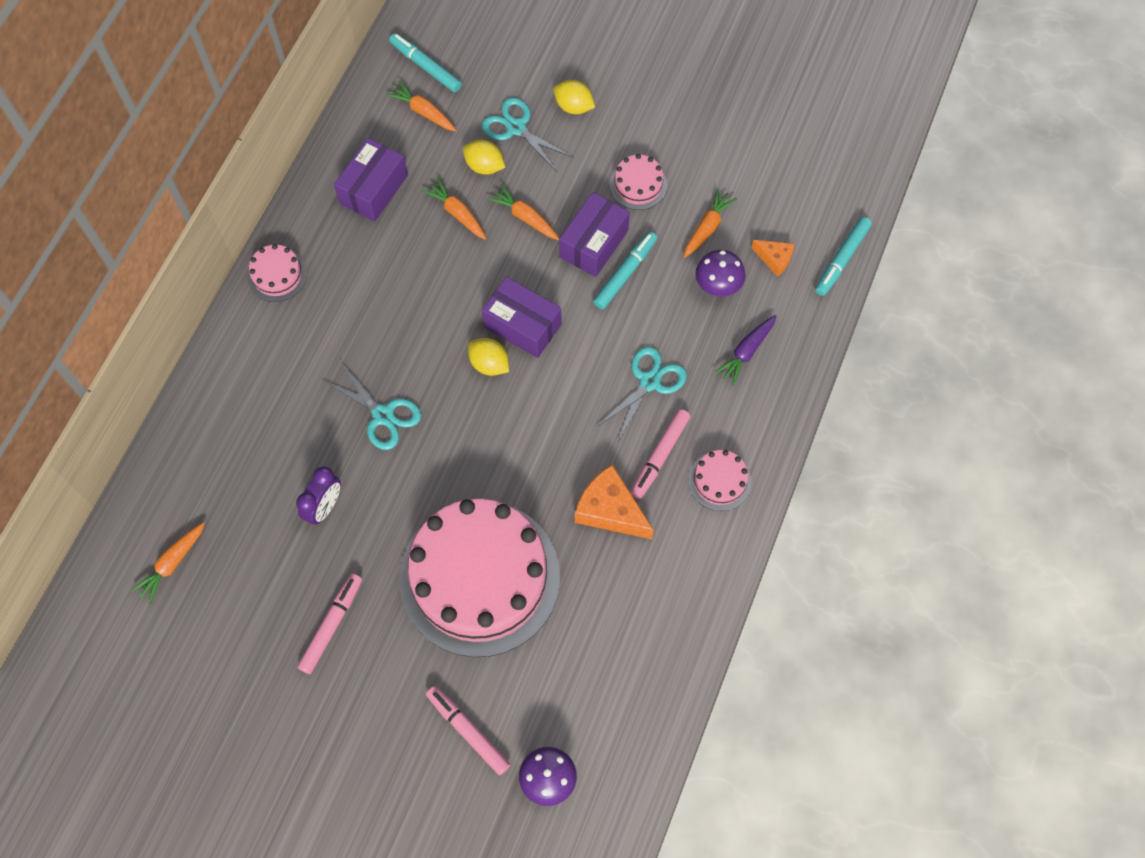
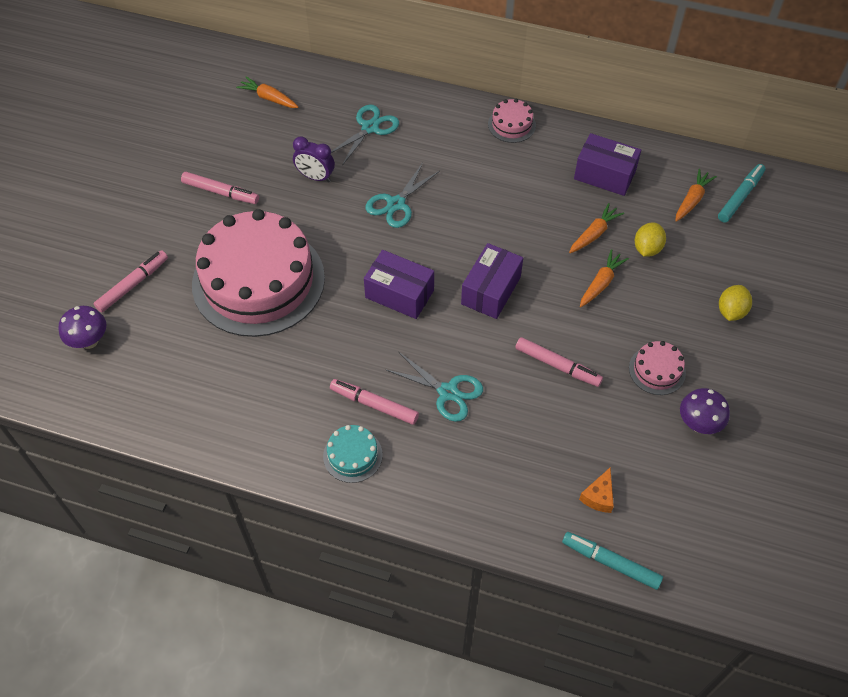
camera: 85 degrees right, 10 degrees down
(489, 364) = (450, 270): yellow lemon -> none
(516, 128) = (694, 269): turquoise scissors -> turquoise scissors (370, 128)
(594, 244) = (584, 338): purple box -> purple box (399, 294)
(610, 510) = (320, 369): orange cheese -> none
(625, 273) = (557, 365): turquoise marker -> pink marker
(707, 227) = (622, 433): orange carrot -> none
(717, 286) = (557, 445): purple mushroom -> purple mushroom (698, 424)
(719, 481) = (352, 455): pink cake -> turquoise cake
(746, 352) = (489, 473): purple carrot -> none

